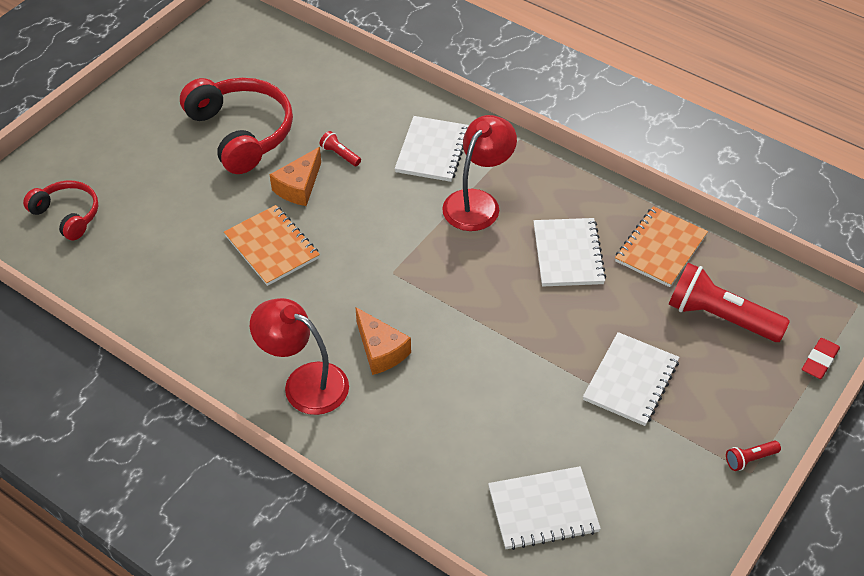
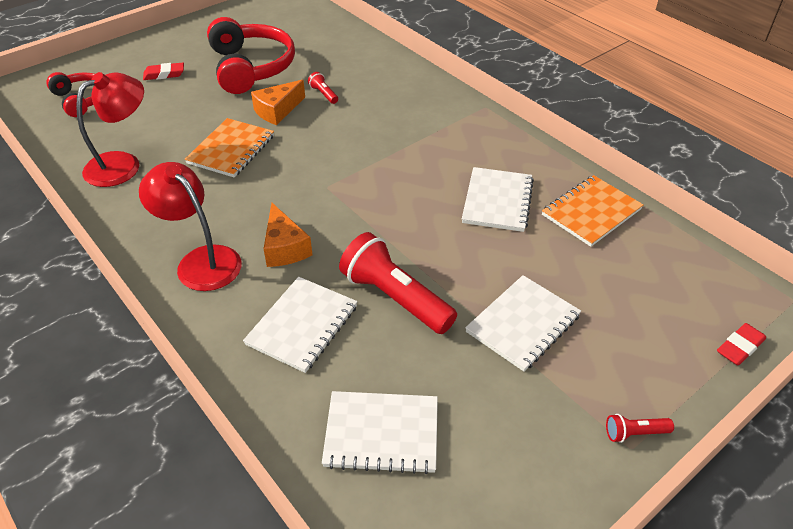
camera: 15 degrees right, 5 degrees down
(145, 161) = (164, 74): none -> red eraser
(272, 247) = (231, 149): orange notebook -> orange notebook turned 45 degrees clockwise
(432, 151) = (404, 103): white notebook -> white notebook (302, 325)
(477, 202) = (428, 146): red lamp -> red lamp (123, 164)
(720, 317) = (636, 283): red flashlight -> red flashlight (395, 298)

